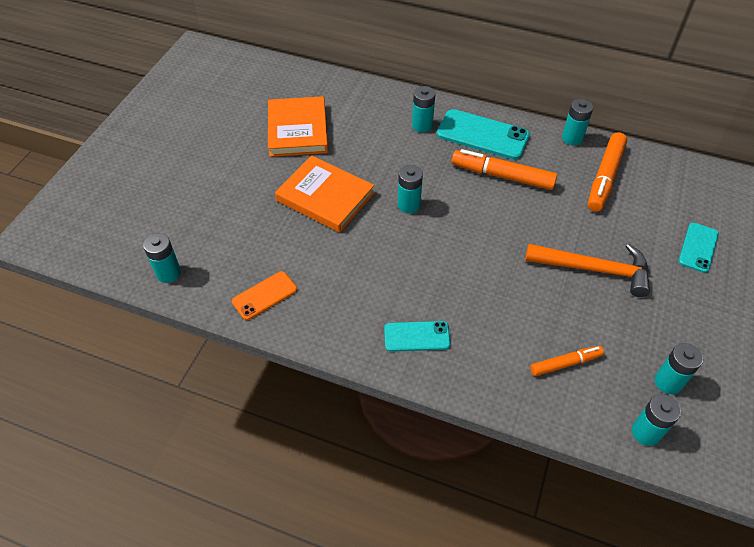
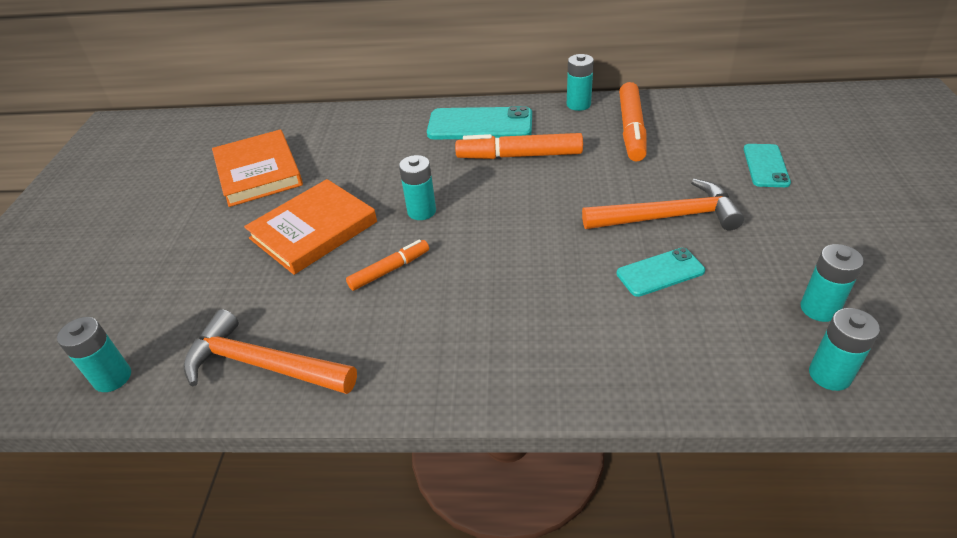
camera: 15 degrees left, 10 degrees down
(264, 295) = (262, 365): orange phone -> orange hammer
(325, 197) = (313, 230): orange book -> orange book turned 60 degrees counterclockwise
(417, 336) = (489, 352): turquoise phone -> turquoise phone (660, 272)
(422, 125) = (407, 132): turquoise battery -> none
(565, 363) = (689, 326): orange marker -> orange marker (389, 270)

